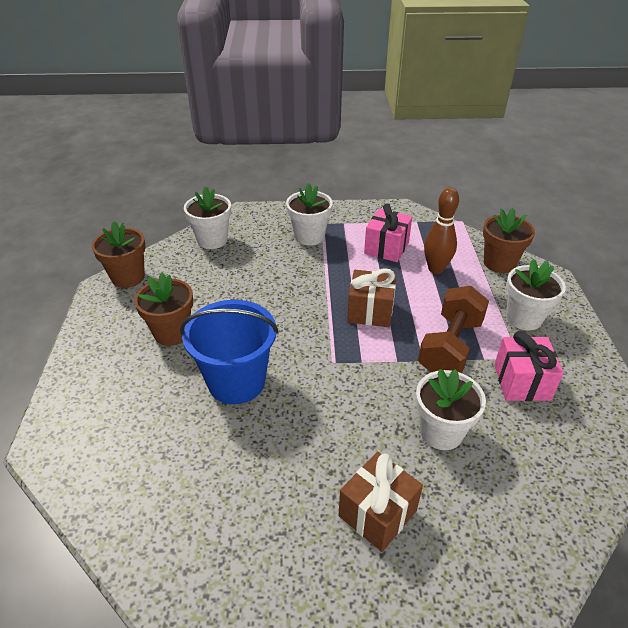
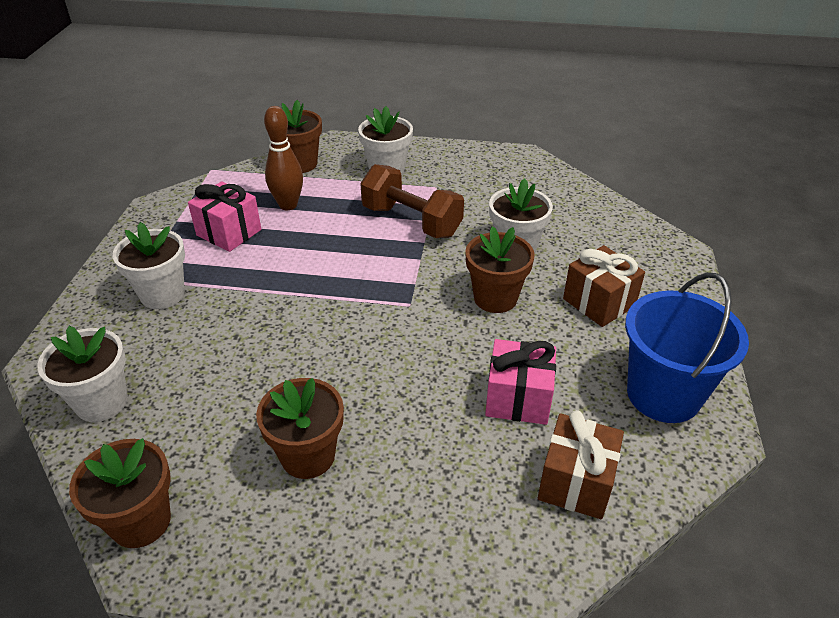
camera: 80 degrees left, 0 degrees up
(236, 382) = (420, 389): blue bucket -> blue bucket (663, 394)
(358, 421) = (495, 298): none -> brown flower pot
(370, 311) = (339, 264): brown gift -> brown gift (576, 482)
(521, 382) = (466, 192): pink gift -> pink gift (518, 398)

